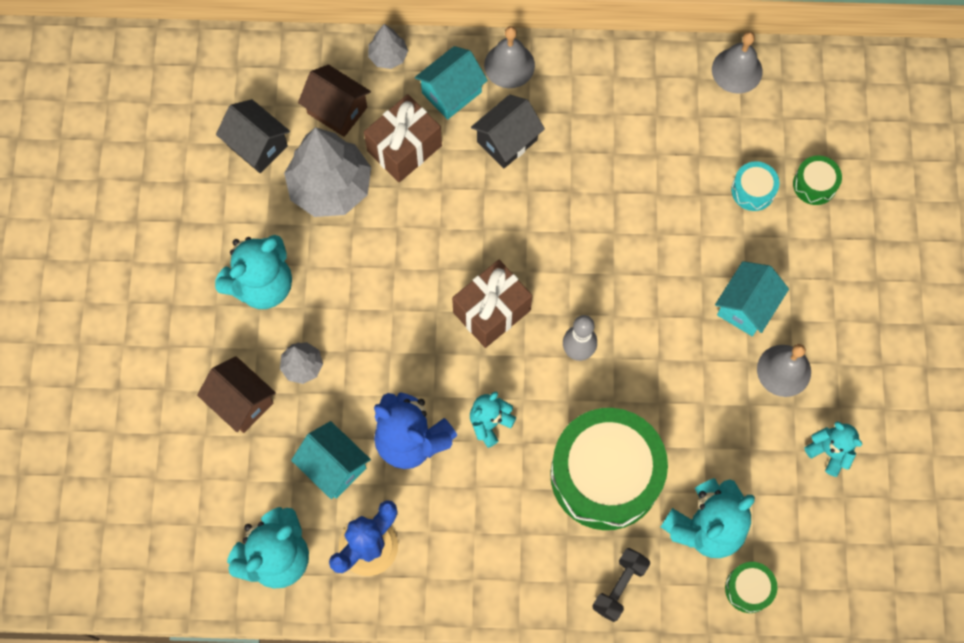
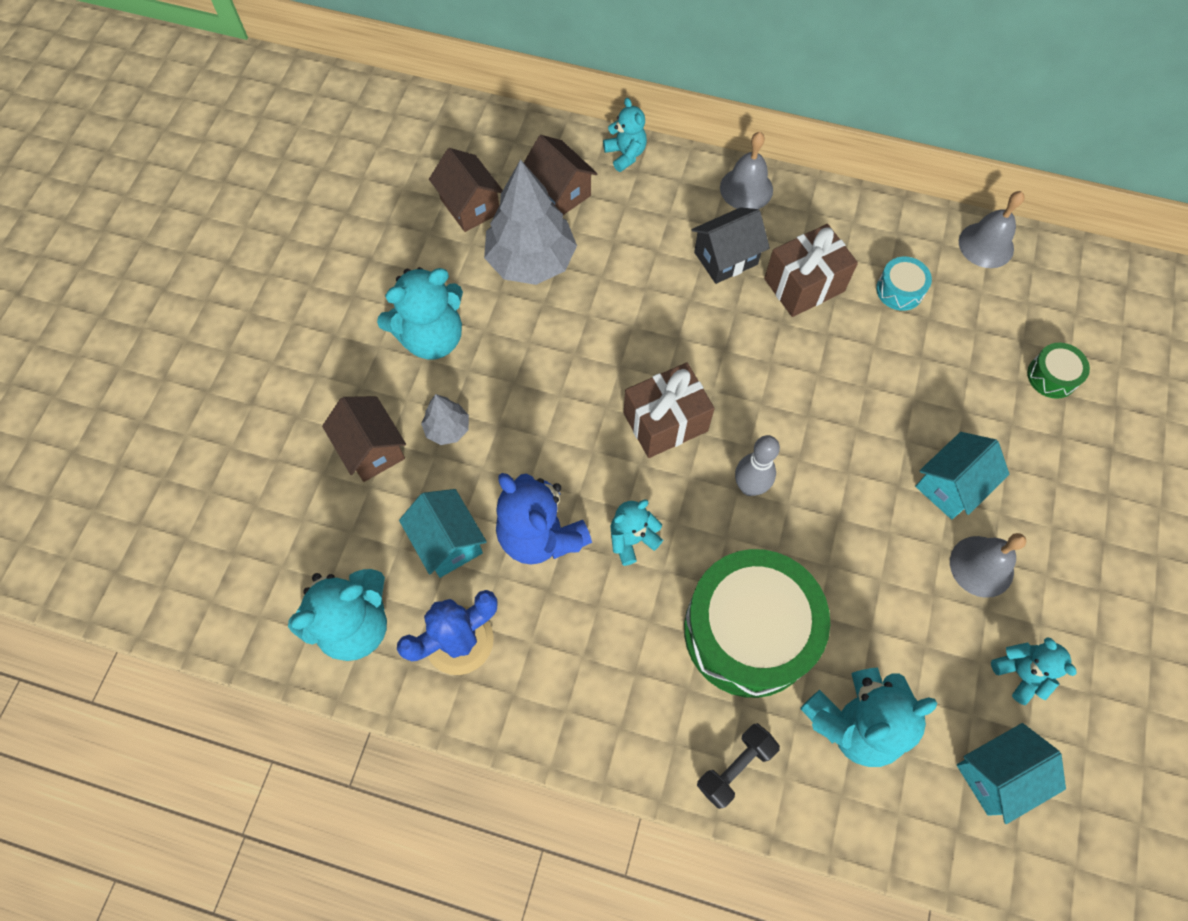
camera: 15 degrees right, 5 degrees down
(257, 145) = (470, 206): black house -> brown house
(388, 56) = (625, 154): grey tree -> turquoise teddy bear
(404, 148) = (617, 242): brown gift -> brown gift (804, 285)
(451, 92) = (680, 201): turquoise house -> turquoise house (997, 775)
(748, 589) = (891, 813): green drum -> none
(753, 190) = (981, 366): turquoise drum -> turquoise drum (899, 290)

